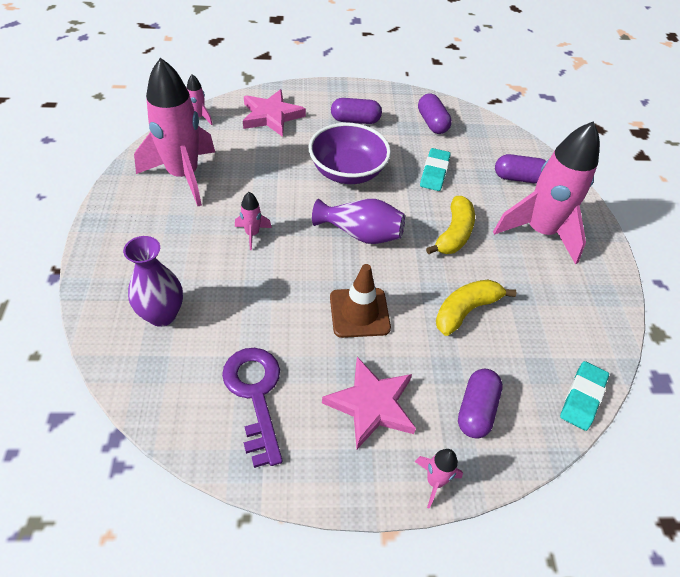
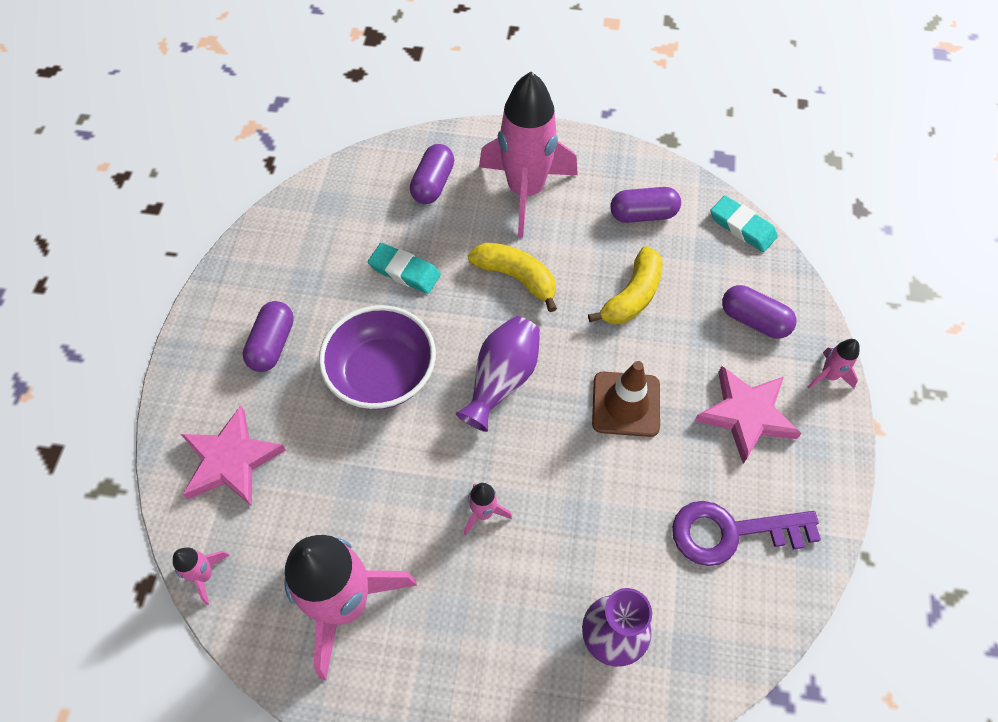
camera: 75 degrees left, 10 degrees up
(432, 123) = (303, 249): purple capsule -> purple capsule (643, 214)
(466, 311) = (632, 296): yellow banana -> yellow banana turned 120 degrees counterclockwise

